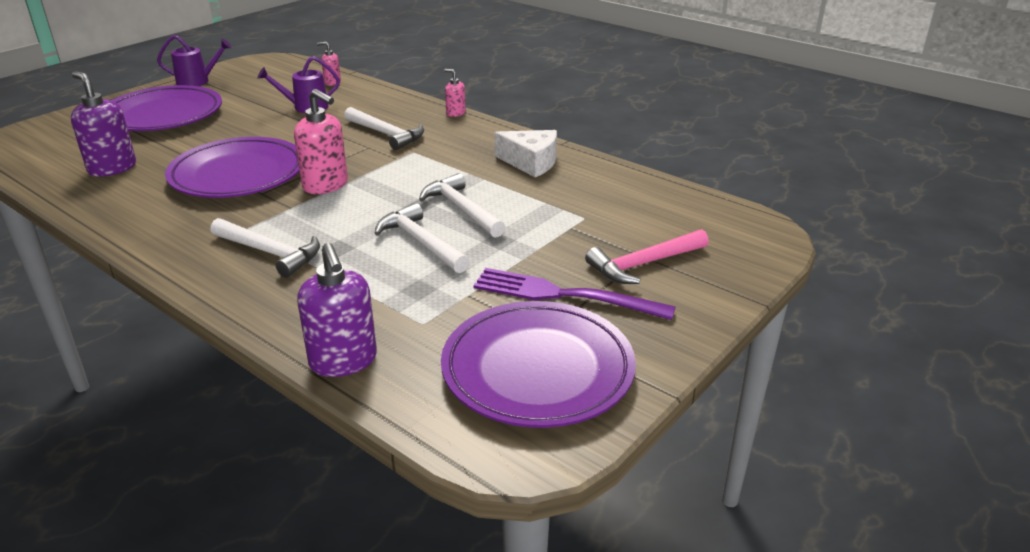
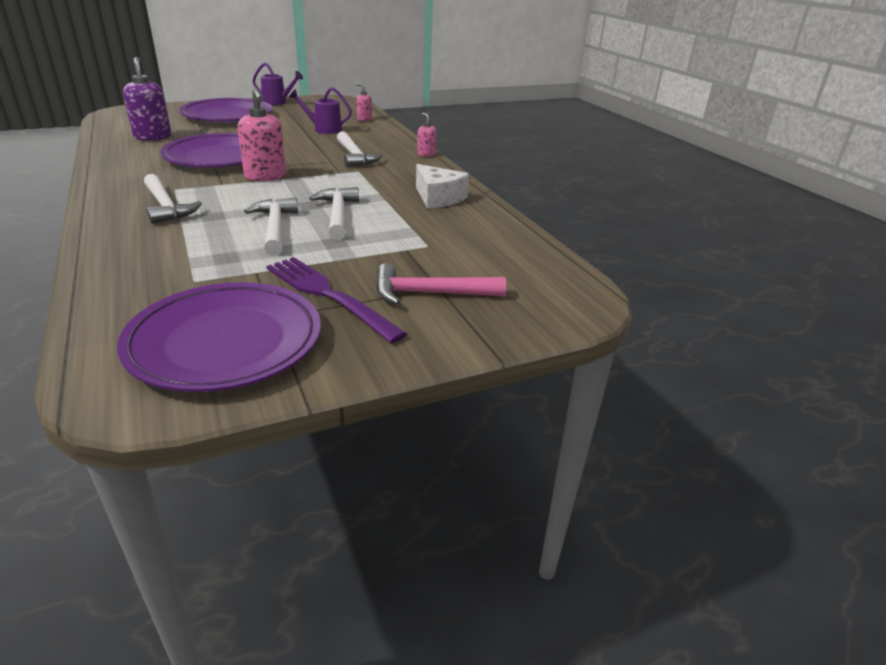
camera: 25 degrees right, 0 degrees up
(343, 361) = (103, 287): purple soap dispenser -> none

